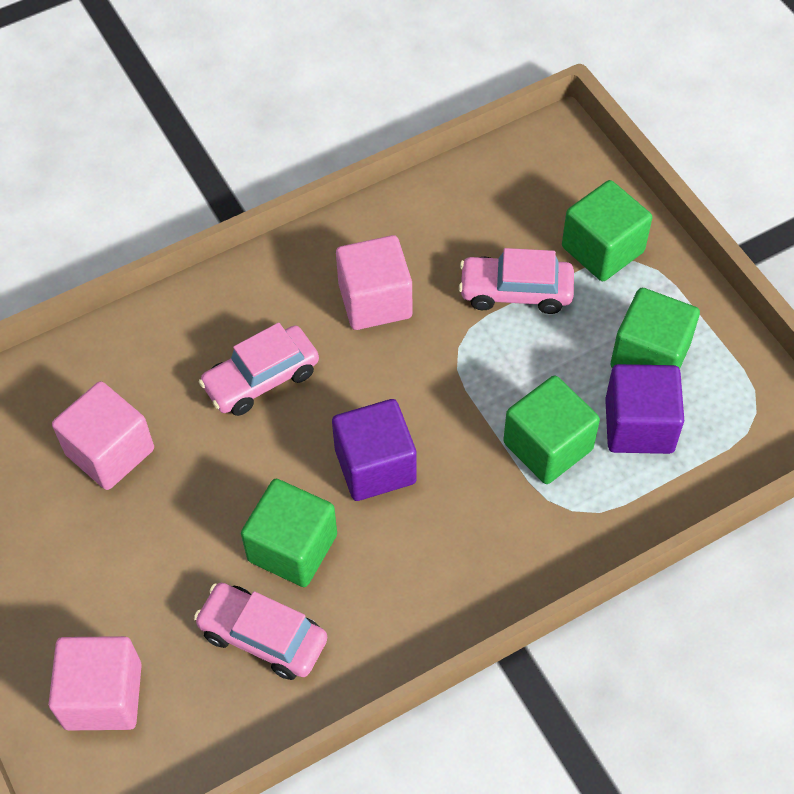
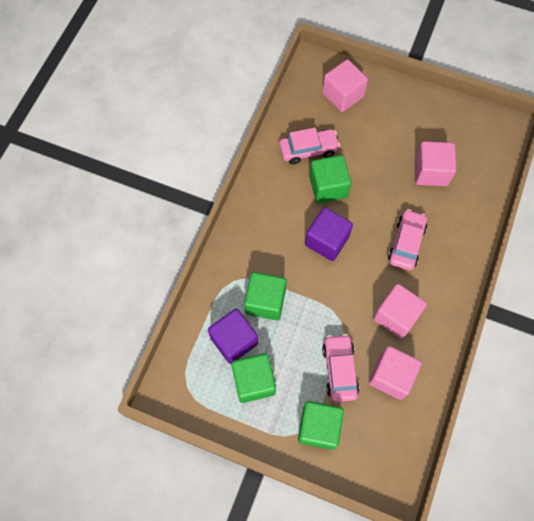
camera: 140 degrees right, 10 degrees up
(453, 240) = (391, 376): none -> pink cube
(515, 292) = (339, 370): pink car -> pink car turned 60 degrees counterclockwise

